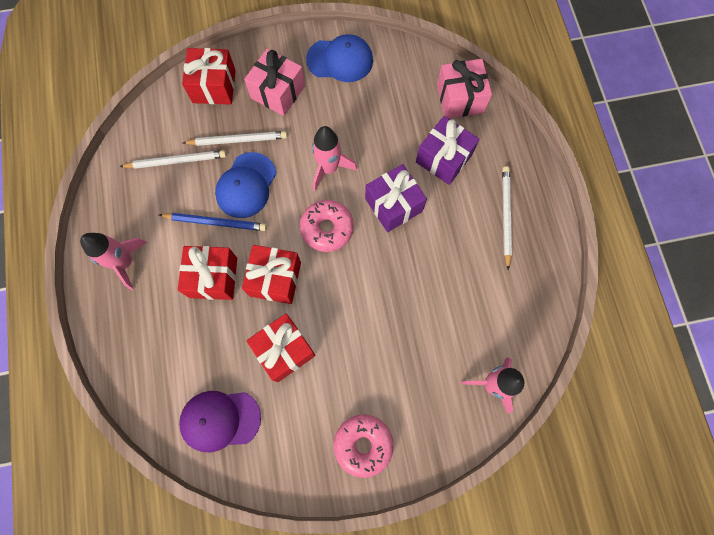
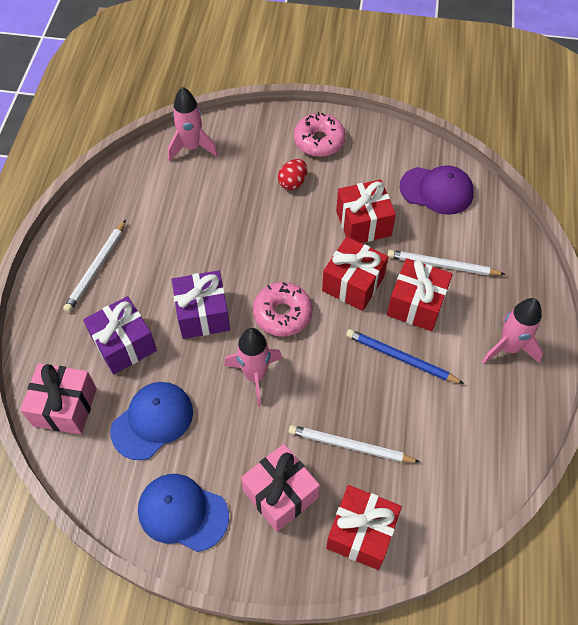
camera: 160 degrees left, 15 degrees down
(176, 161) = (431, 445): white pencil -> white pencil (442, 265)
(246, 185) = (355, 387): blue cap -> blue cap (152, 421)
(370, 375) = (292, 183): none -> red egg

